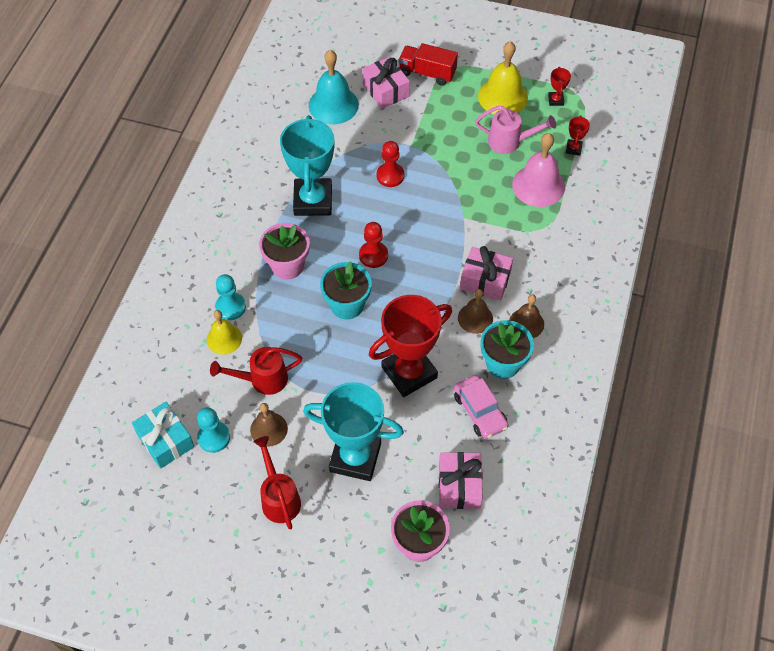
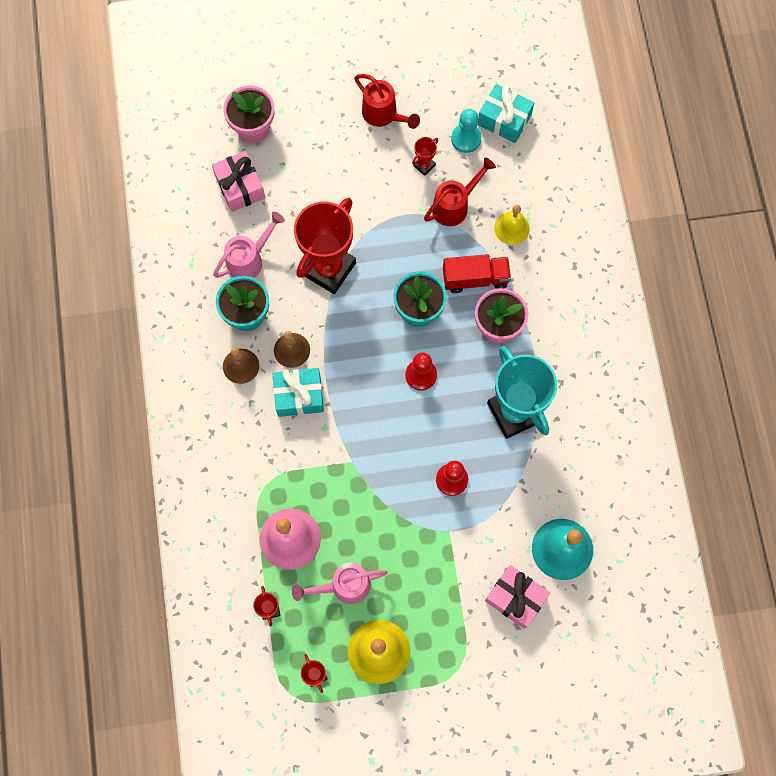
camera: 155 degrees right, 15 degrees up
(230, 307) = (525, 261): turquoise pawn -> none
(269, 429) = (424, 165): brown bell -> red trophy
(355, 457) = (338, 173): turquoise trophy -> none
(427, 73) = (481, 648): red truck -> red truck (475, 278)
(480, 411) = (249, 260): pink car -> pink watering can
(485, 280) = (299, 396): pink gift -> turquoise gift

